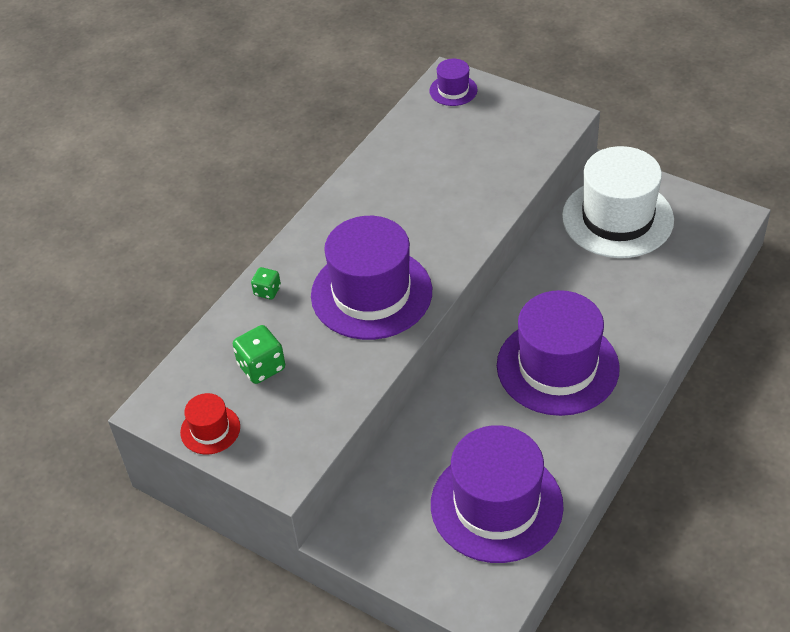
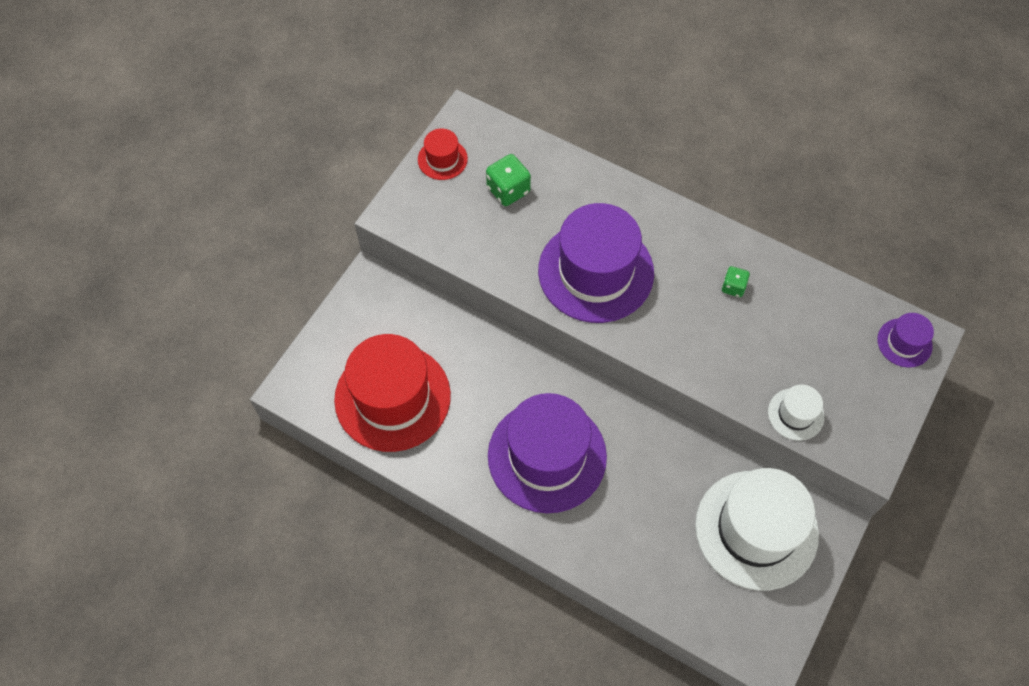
camera: 85 degrees right, 15 degrees up
(267, 291) = (597, 187): green dice -> green dice (733, 287)
(496, 505) = (392, 397): purple hat -> red hat
(525, 159) = (796, 414): none -> white hat

